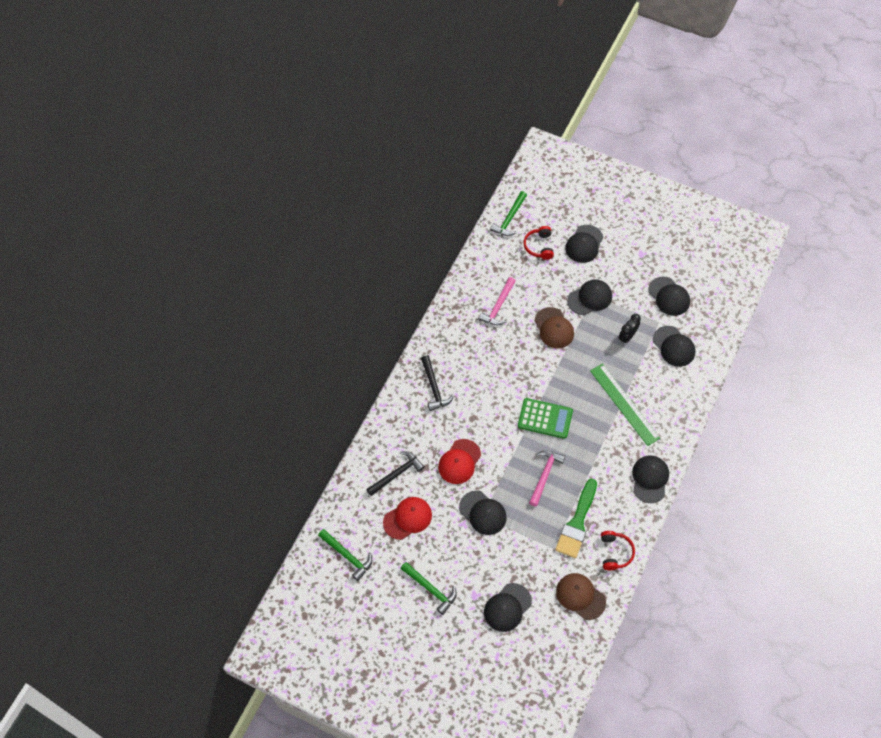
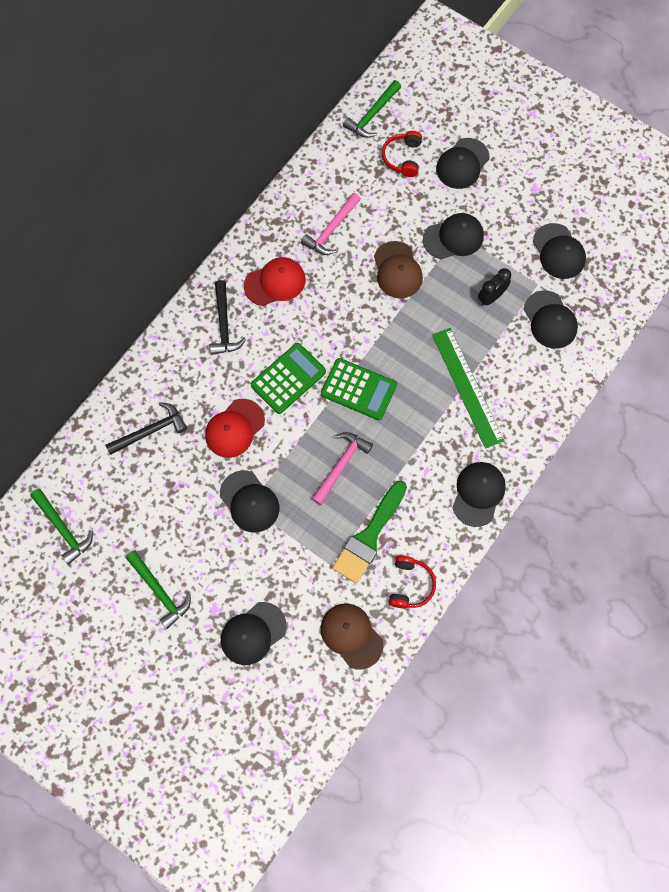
camera: 10 degrees right, 10 degrees up
(407, 518) = (151, 492): red cap -> red cap (275, 282)
(491, 419) = (288, 378): none -> green calculator

